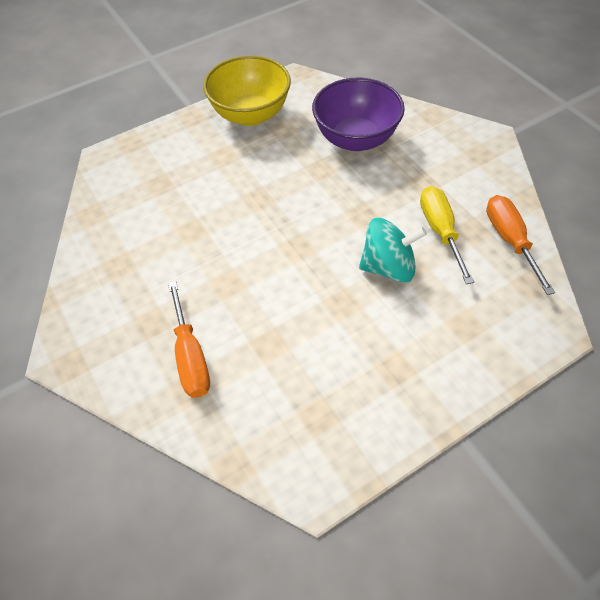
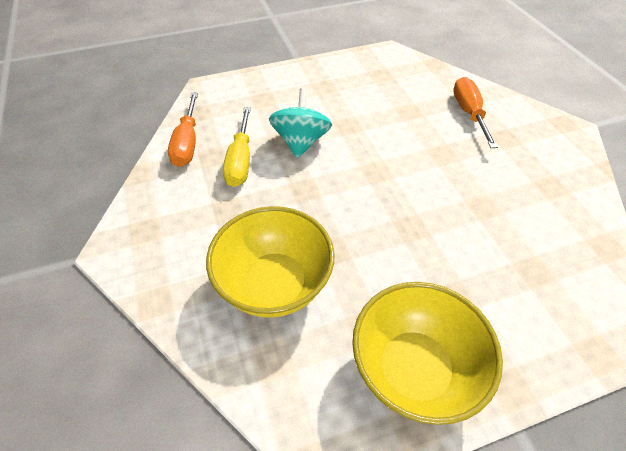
camera: 170 degrees left, 5 degrees down
(356, 139) = (274, 284): purple bowl -> yellow bowl
(388, 267) = (301, 142): turquoise spinning top -> turquoise spinning top turned 90 degrees clockwise

